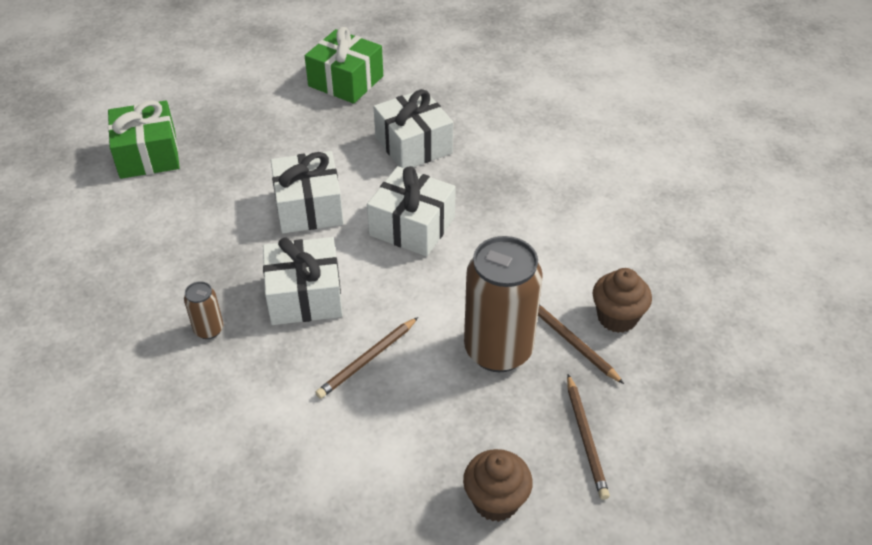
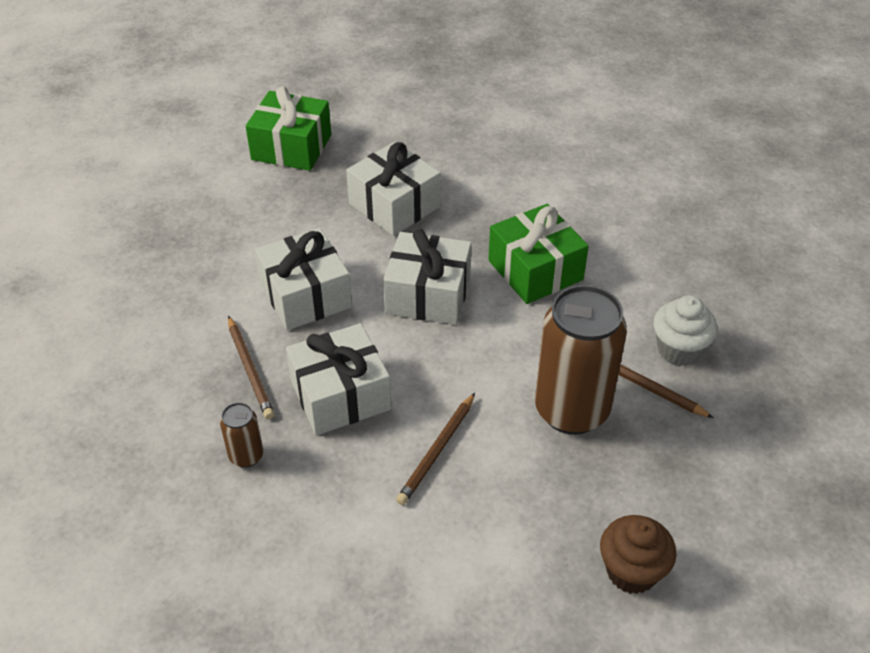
camera: 15 degrees left, 0 degrees up
(148, 154) = (94, 270): green gift -> green gift (535, 270)
(586, 438) = (697, 483): brown pencil -> brown pencil (250, 369)
(617, 317) = (678, 350): brown cupcake -> white cupcake

